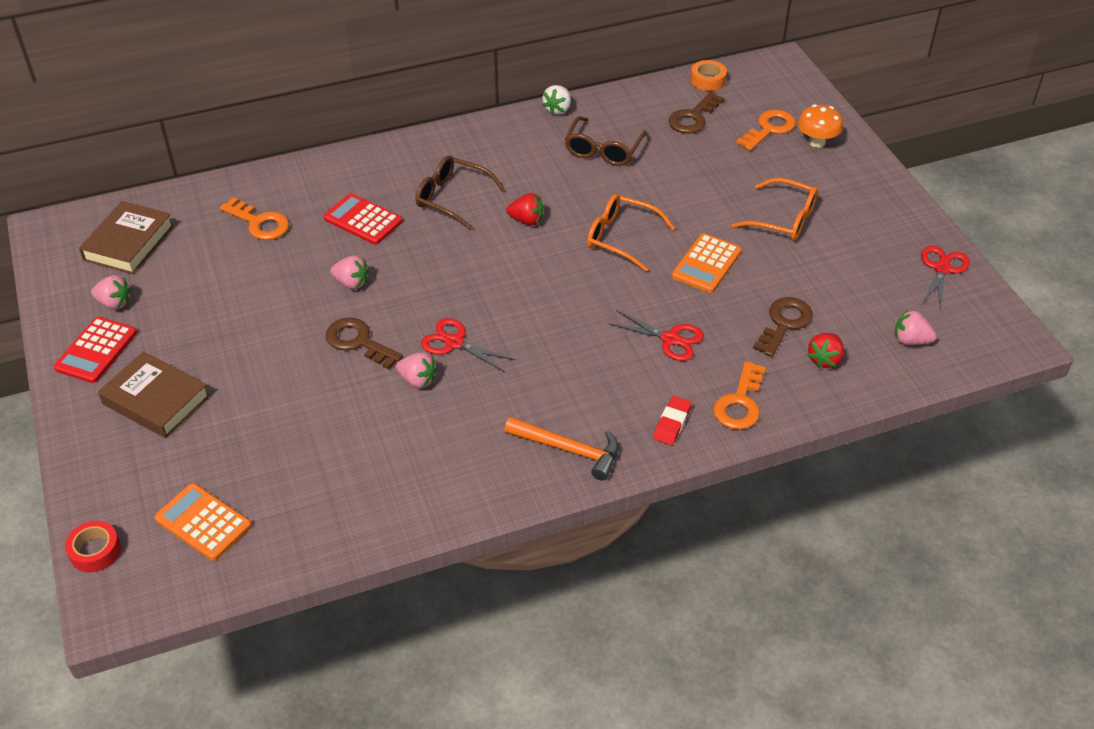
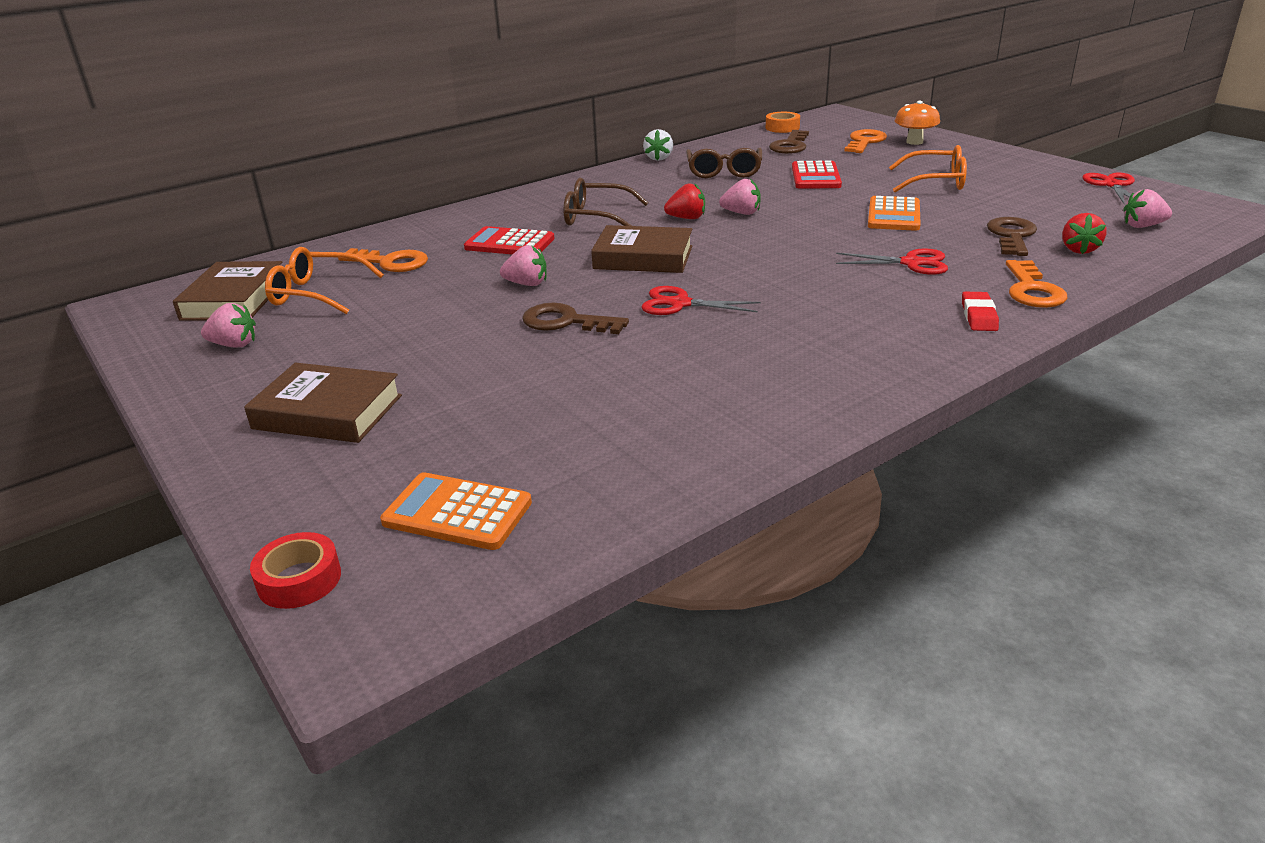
camera: 15 degrees left, 15 degrees down
(96, 350) = (224, 386): red calculator -> red calculator (816, 177)
(418, 380) = (660, 337): pink strawberry -> pink strawberry (741, 213)
(459, 271) = (643, 257): none -> brown book
(569, 450) = (887, 355): orange hammer -> none
(621, 238) = (793, 214): orange glasses -> orange glasses (316, 293)

